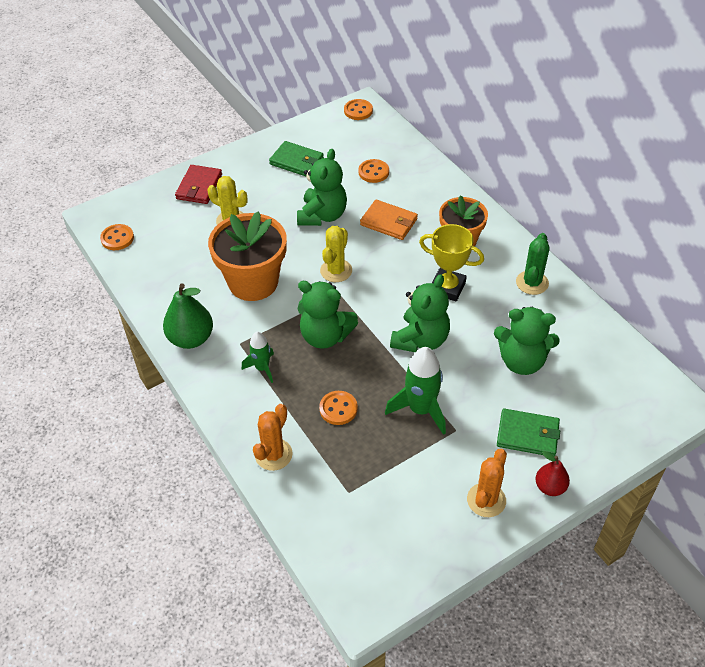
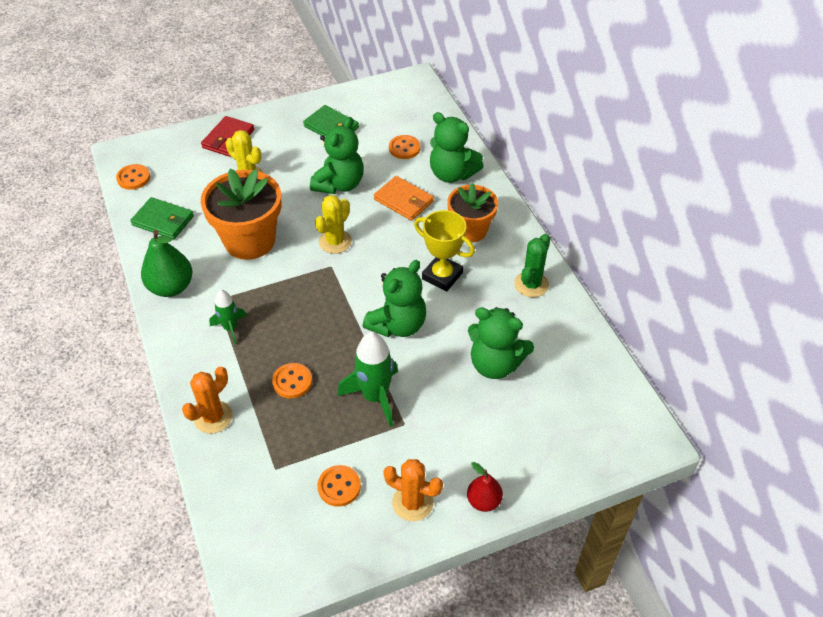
camera: 10 degrees right, 0 degrees up
(325, 336) = (303, 306): green teddy bear -> green teddy bear (452, 174)
(358, 111) = (408, 85): orange button -> orange button (339, 486)
(486, 500) = (412, 502): orange cactus -> orange cactus turned 75 degrees clockwise
(528, 434) = (477, 442): green wallet -> green wallet (163, 221)

